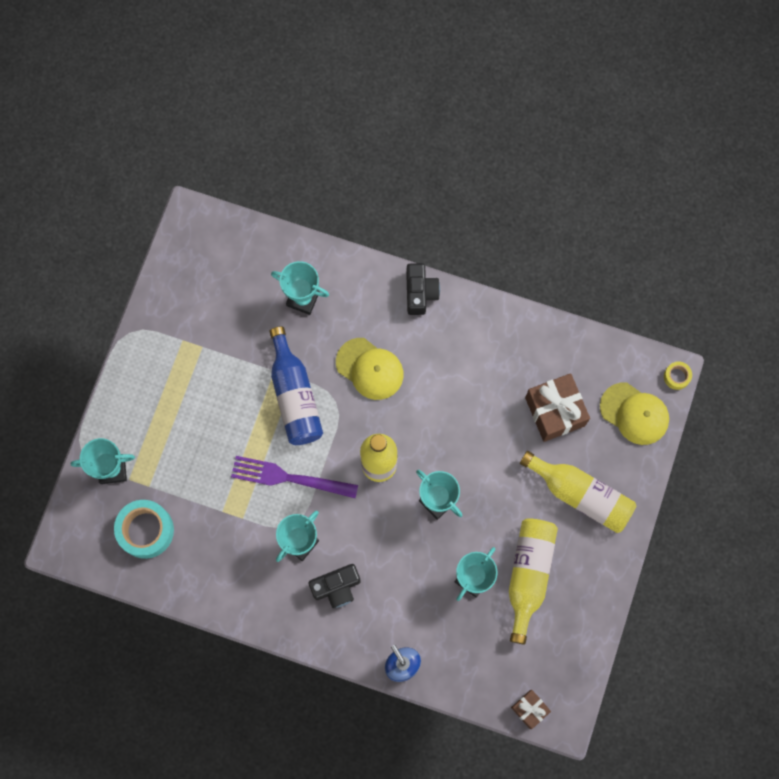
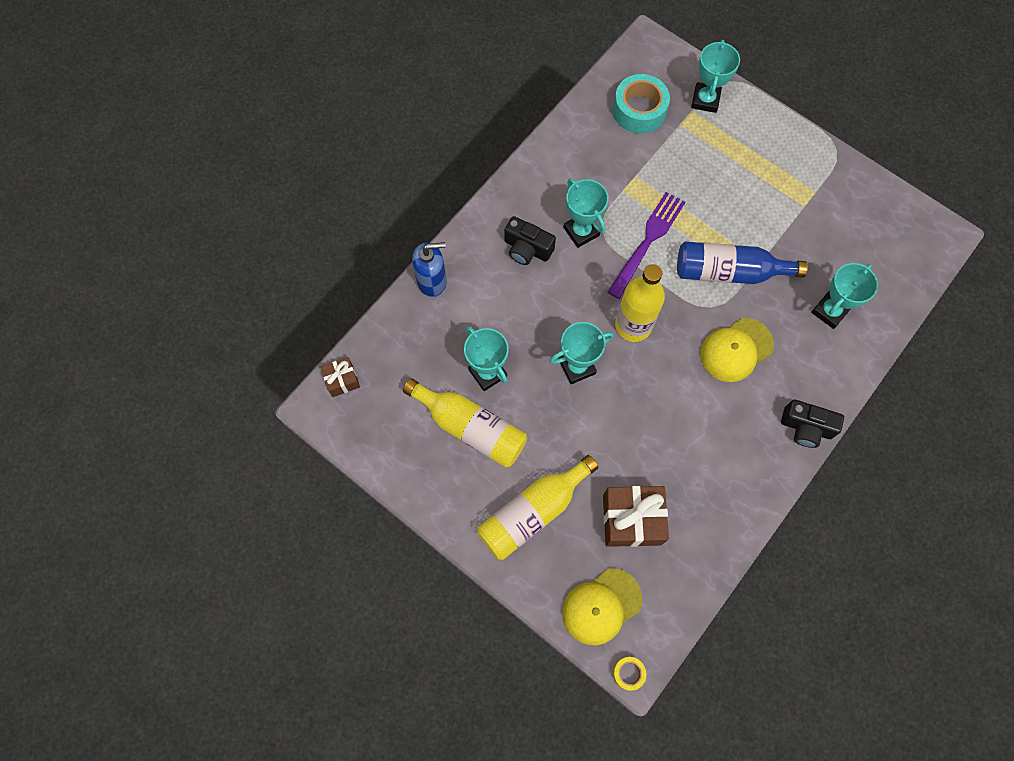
camera: 110 degrees right, 5 degrees down
(336, 587) = (527, 249): black camera -> black camera turned 60 degrees counterclockwise

